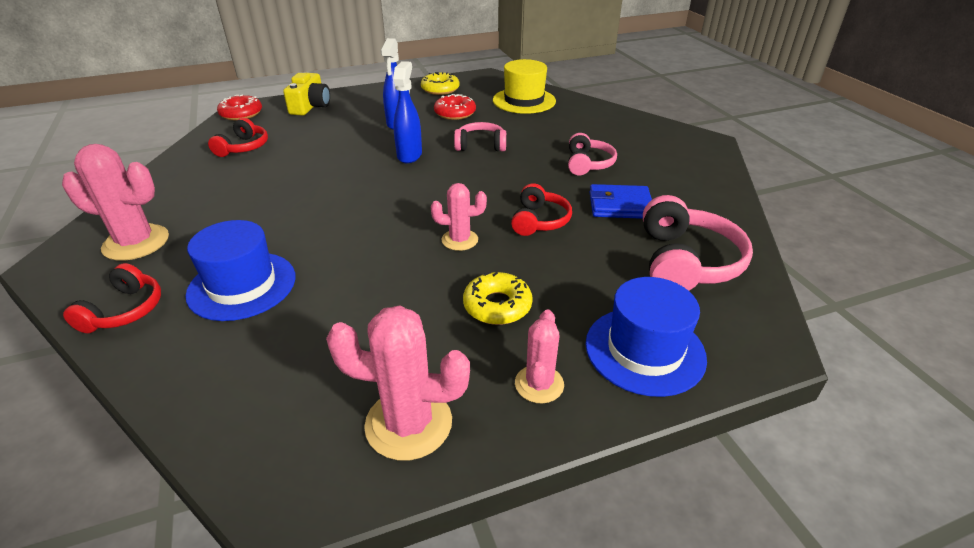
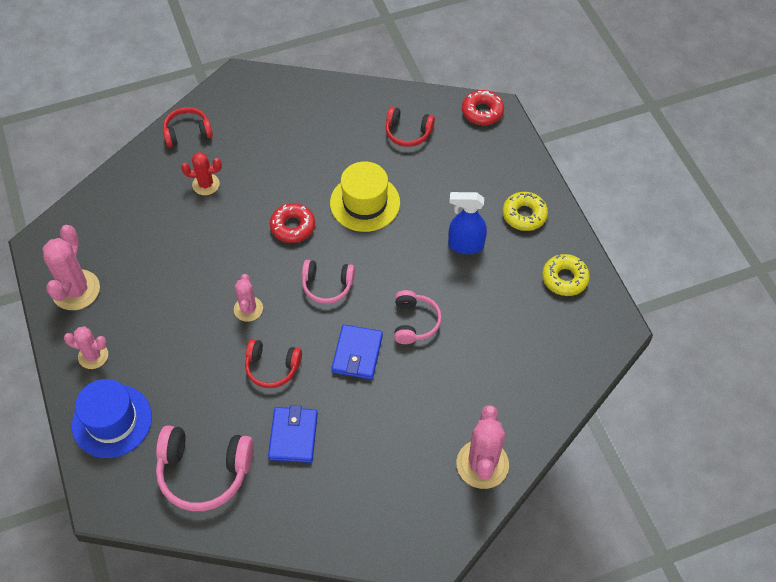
camera: 90 degrees right, 20 degrees up
(124, 310) = (187, 133): red headphones -> red headphones turned 150 degrees clockwise
(136, 243) = (260, 112): pink cactus -> pink cactus (482, 464)
(242, 285) = (206, 184): blue hat -> red cactus
(310, 106) = (504, 163): yellow camera -> none
(409, 155) = (393, 262): blue spray bottle -> none
(455, 113) = (495, 296): red donut -> red donut (293, 226)
(497, 306) = (167, 334): yellow donut -> yellow donut (524, 215)
(517, 172) = (357, 354): none -> blue wallet
(524, 101) = (536, 367): yellow hat -> yellow hat (365, 203)
(588, 164) = (374, 419): pink headphones -> pink headphones (327, 285)

